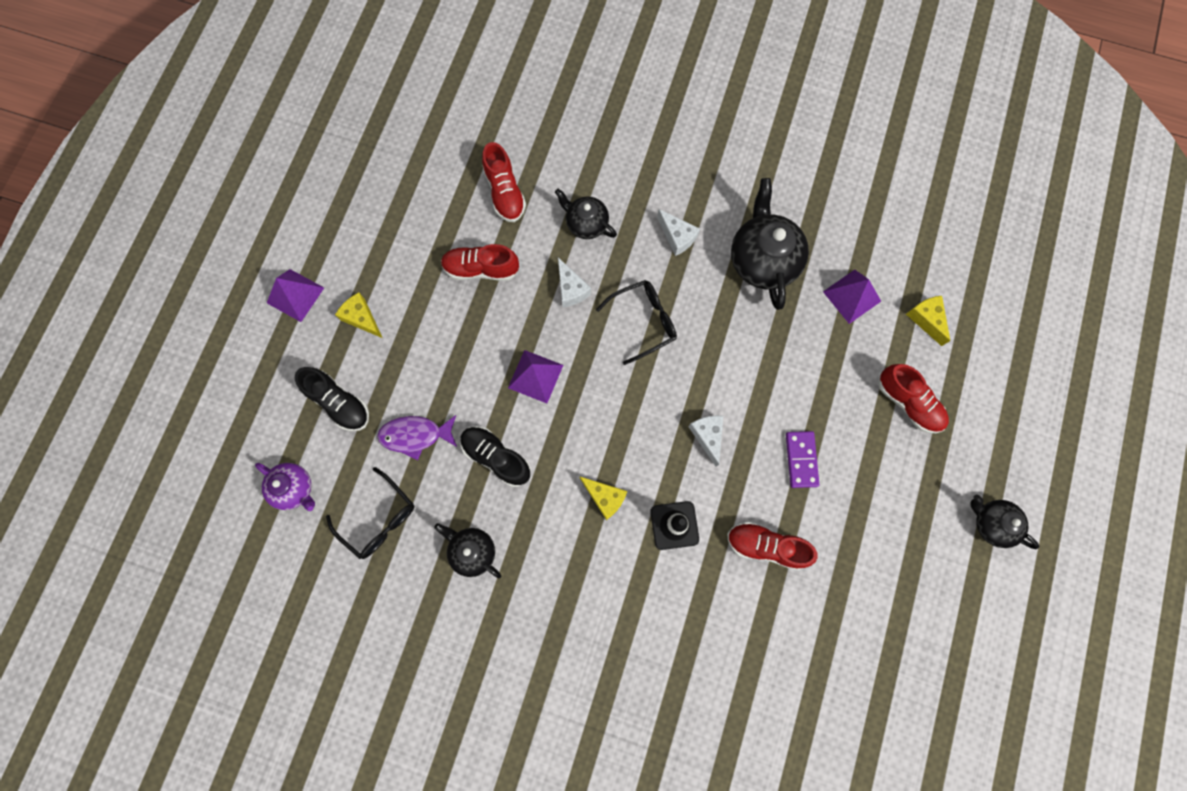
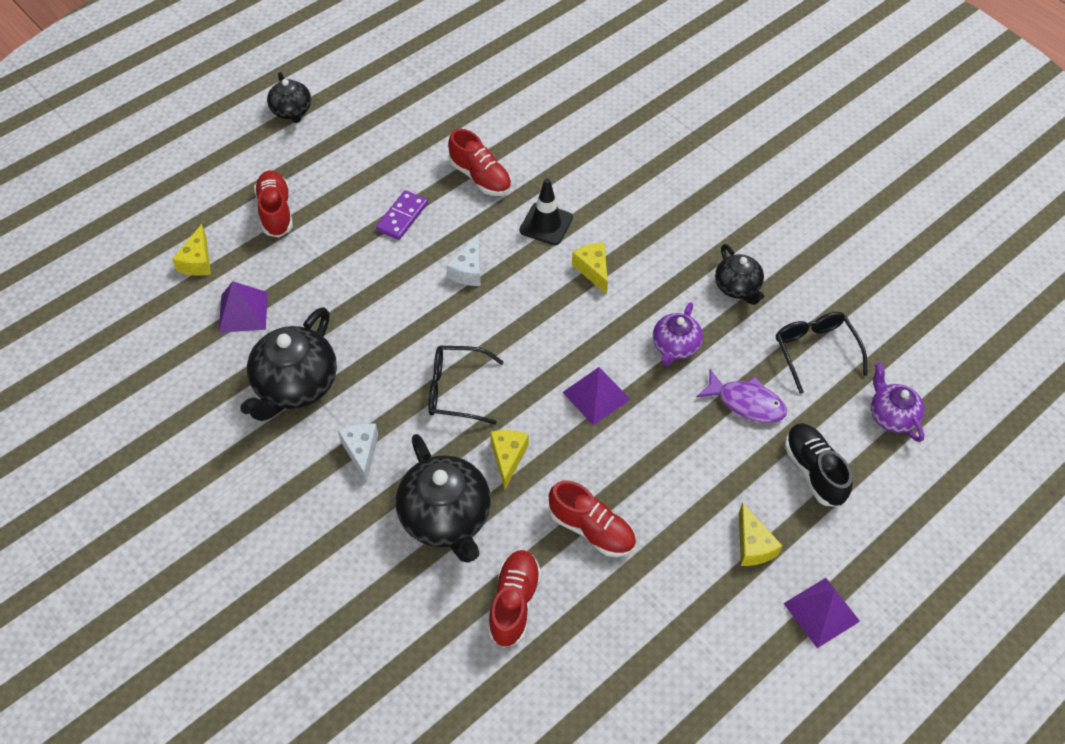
camera: 150 degrees left, 20 degrees down
(496, 457) = (675, 346): black shoe -> purple teapot
(571, 289) = (508, 458): white cheese -> yellow cheese
(586, 223) = (446, 517): black teapot -> black teapot, size x1.72

